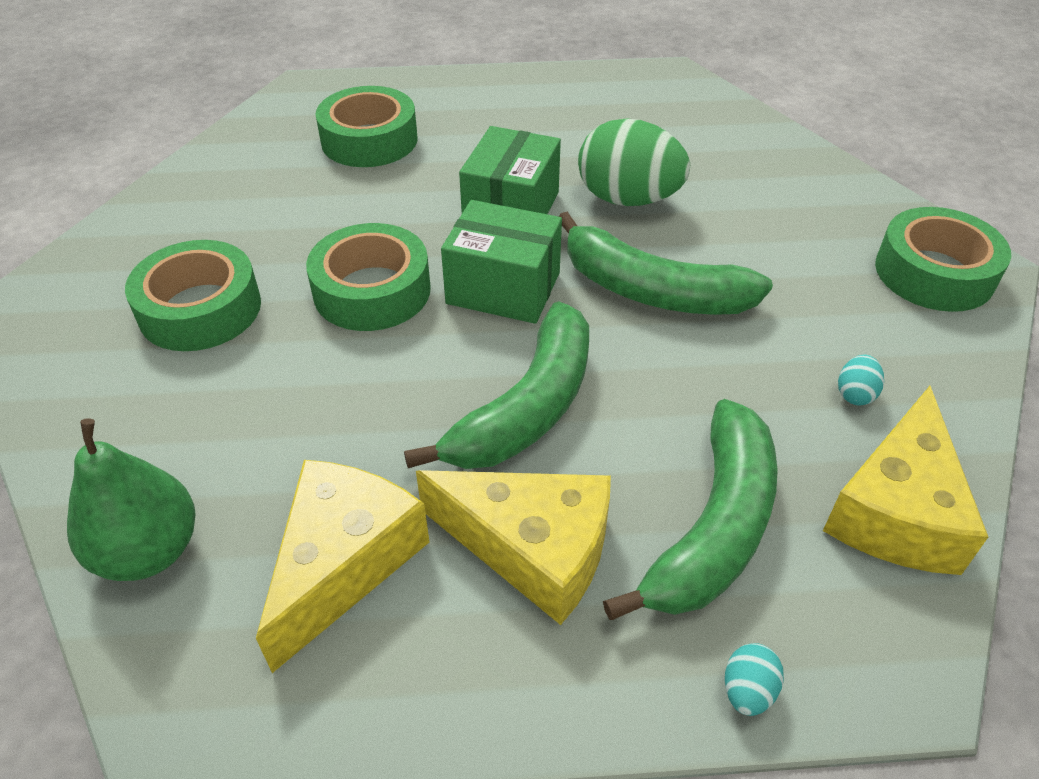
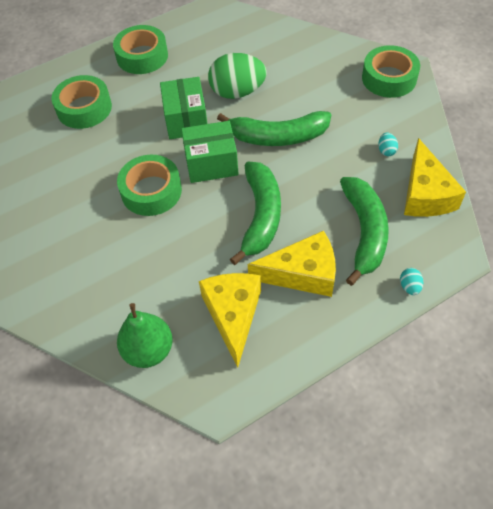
camera: 25 degrees left, 10 degrees up
(200, 309) = (75, 236): green tape -> green tape (142, 56)

